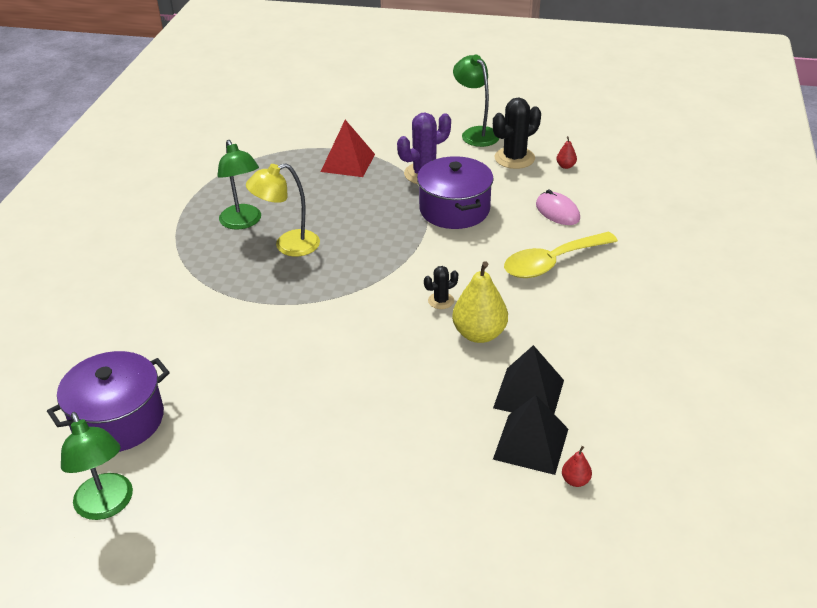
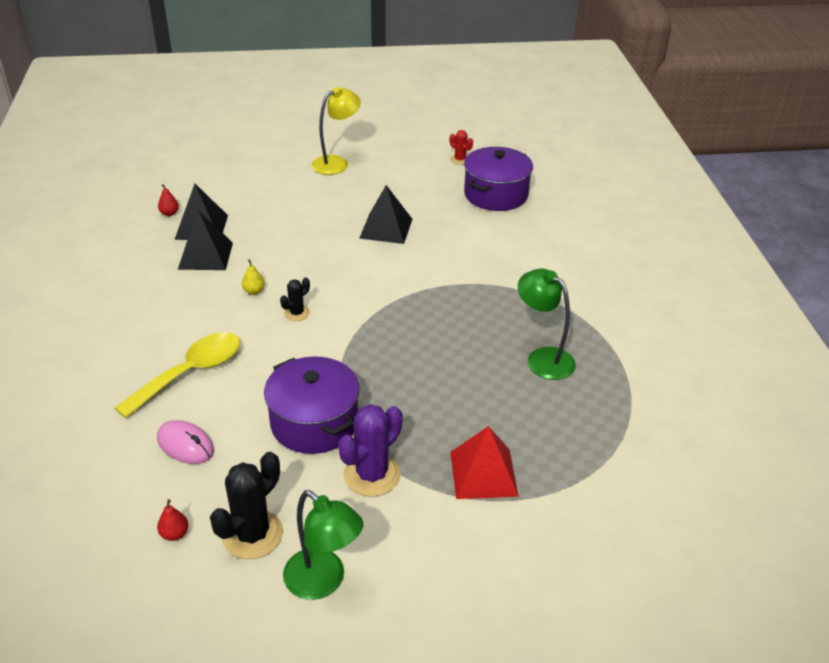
camera: 160 degrees right, 0 degrees up
(107, 506) = (460, 160): green lamp -> red cactus
(288, 246) = (475, 340): yellow lamp -> yellow lamp (336, 163)
(295, 391) = (386, 228): none -> black pyramid
(479, 334) = (254, 291): yellow pear -> yellow pear, size x0.46

